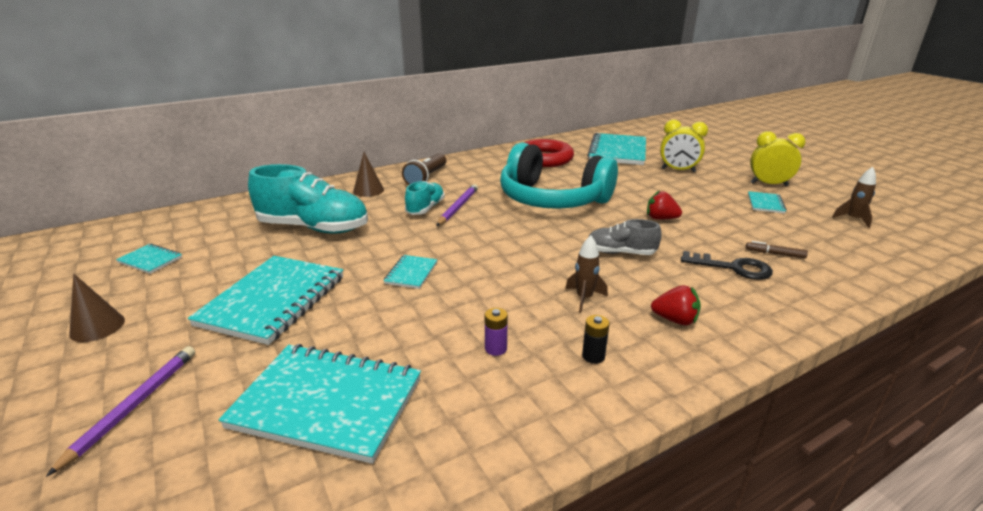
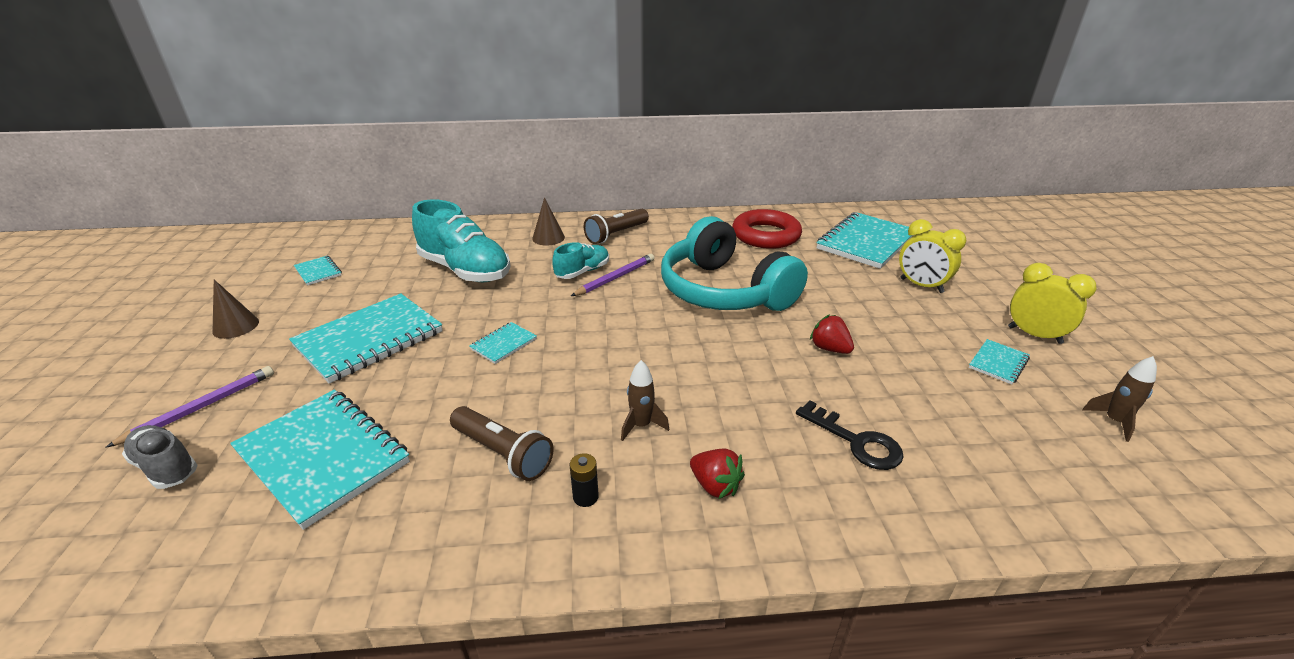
camera: 25 degrees right, 5 degrees up
(495, 348) = (503, 453): purple battery -> brown flashlight
(620, 252) = (736, 381): grey shoe -> grey shoe (166, 467)
(774, 254) = (934, 439): brown marker -> none

